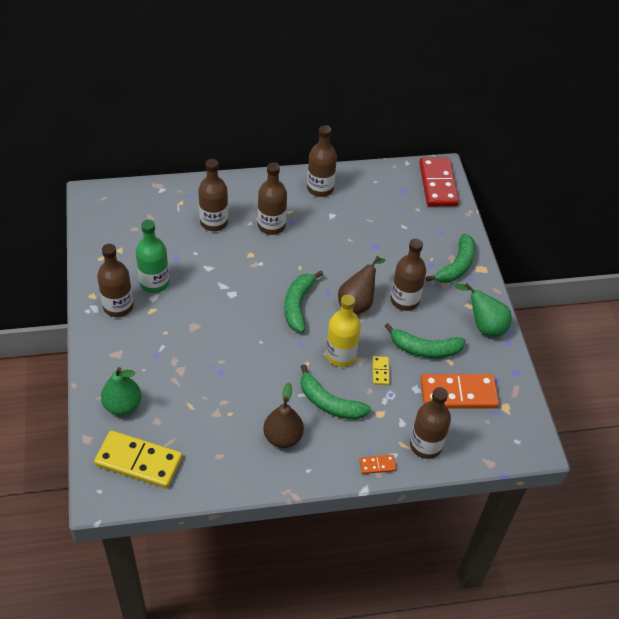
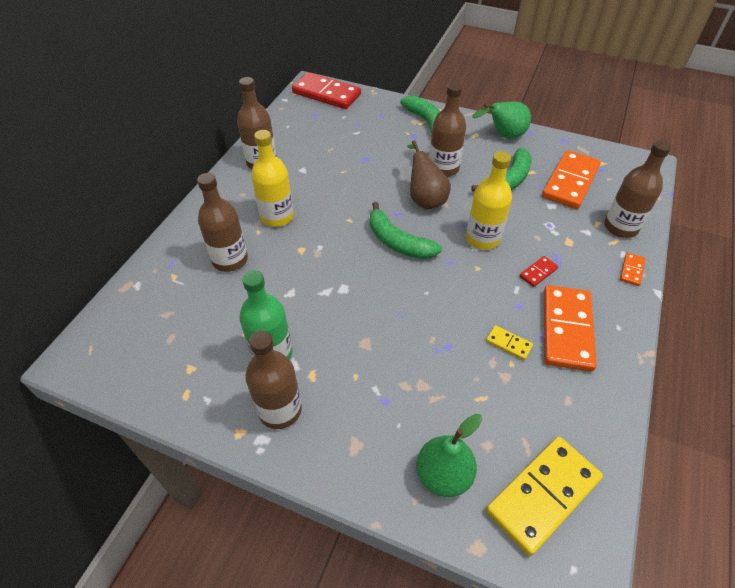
camera: 55 degrees left, 0 degrees up
(271, 226) = (277, 217): brown bottle -> yellow bottle
(283, 437) = (566, 329): brown pear -> orange domino
(329, 403) = (538, 272): green banana -> red domino
(380, 371) = (518, 219): yellow domino -> yellow domino (508, 344)

